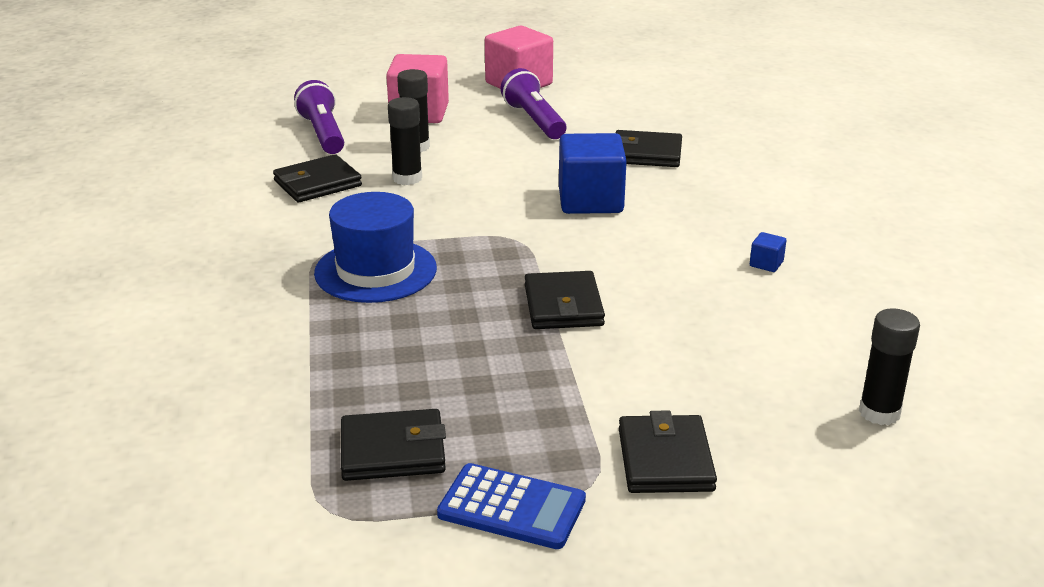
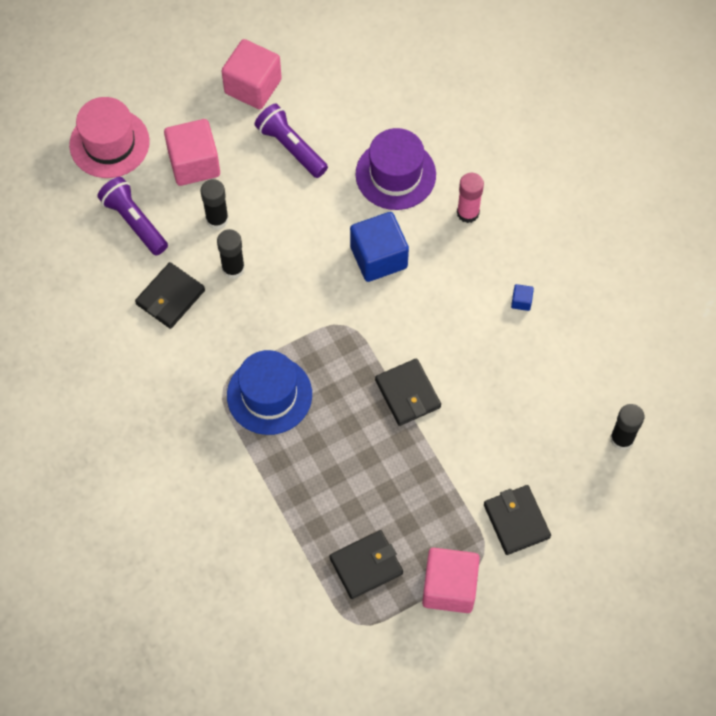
camera: 20 degrees left, 35 degrees up
(341, 90) = (109, 143): none -> pink hat
(512, 507) = (449, 587): blue calculator -> pink cube
(646, 154) = (395, 174): black wallet -> purple hat
(723, 191) = (468, 213): none -> pink glue stick

